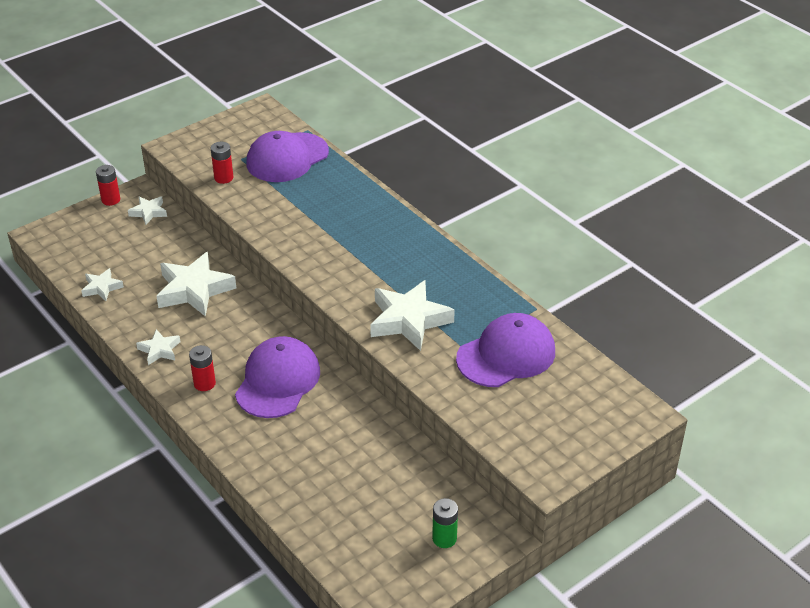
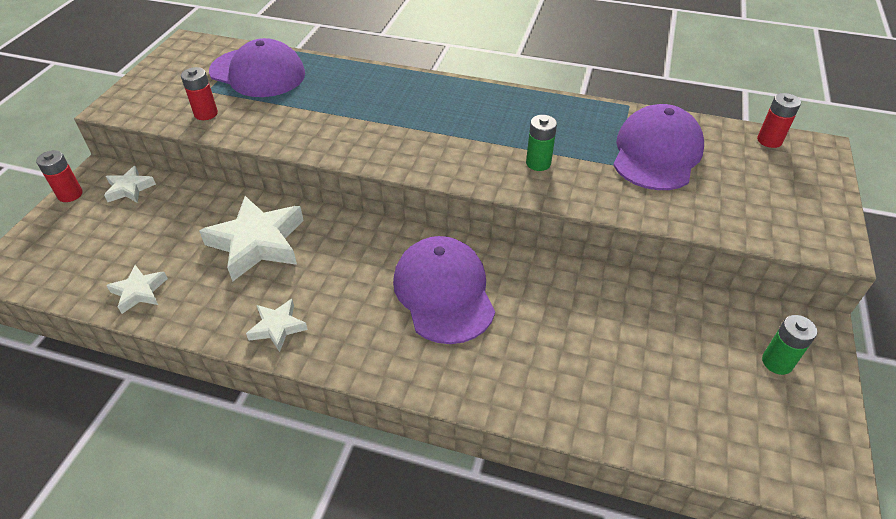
camera: 35 degrees left, 5 degrees up
(204, 383) = (367, 337): red battery -> red battery (769, 140)
(287, 158) = (257, 73): purple cap -> purple cap turned 75 degrees counterclockwise
(409, 320) = (538, 163): white star -> green battery

